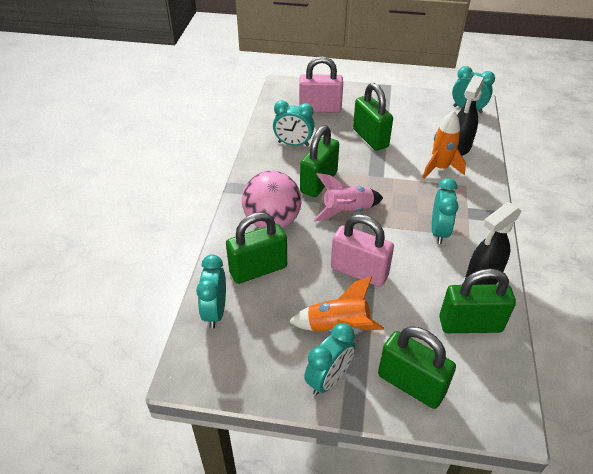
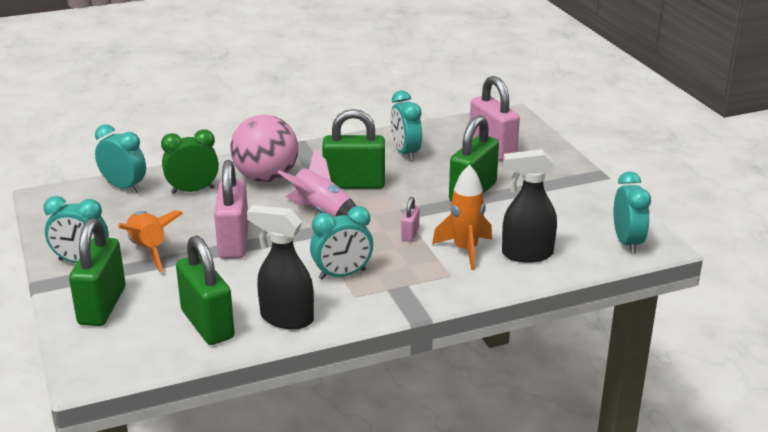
camera: 60 degrees right, 15 degrees down
(215, 312) = (124, 187): turquoise clock -> turquoise clock turned 60 degrees clockwise
(258, 269) = (193, 190): green padlock -> green clock
(405, 183) = (410, 234): none -> pink padlock

